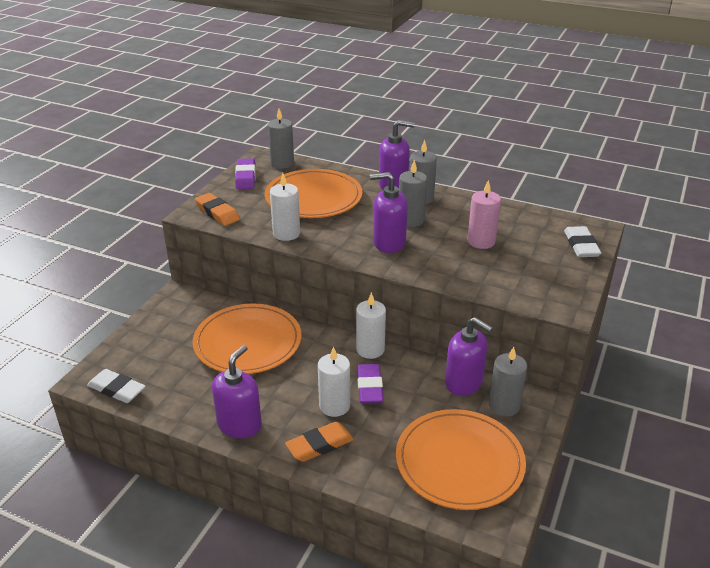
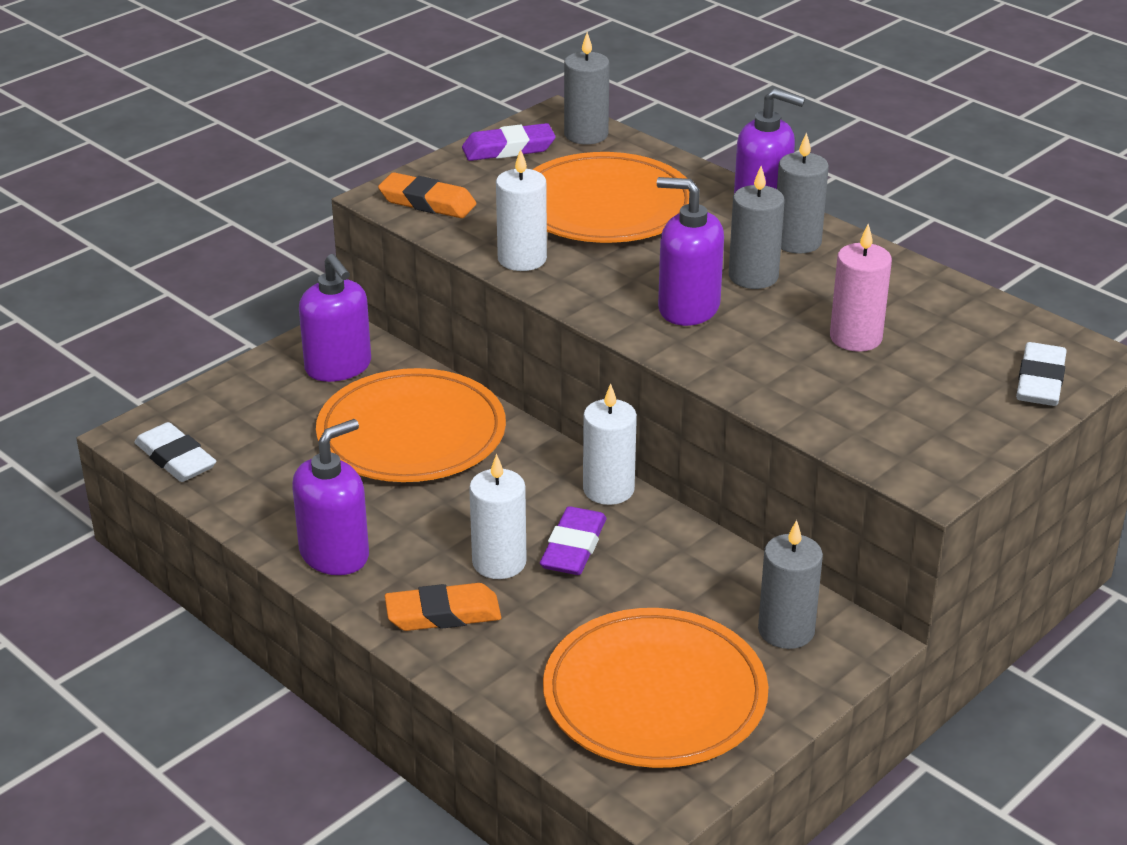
camera: 20 degrees right, 0 degrees up
(217, 213) = (427, 202): orange eraser -> orange eraser turned 45 degrees counterclockwise
(245, 177) = (508, 149): purple eraser -> purple eraser turned 60 degrees clockwise
(464, 383) = (739, 579): purple soap dispenser -> purple soap dispenser (338, 367)

